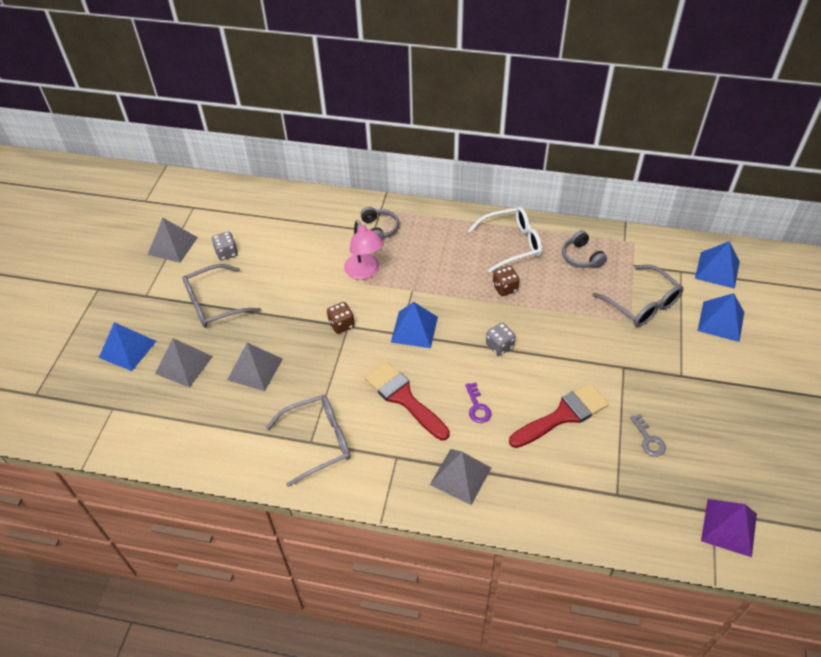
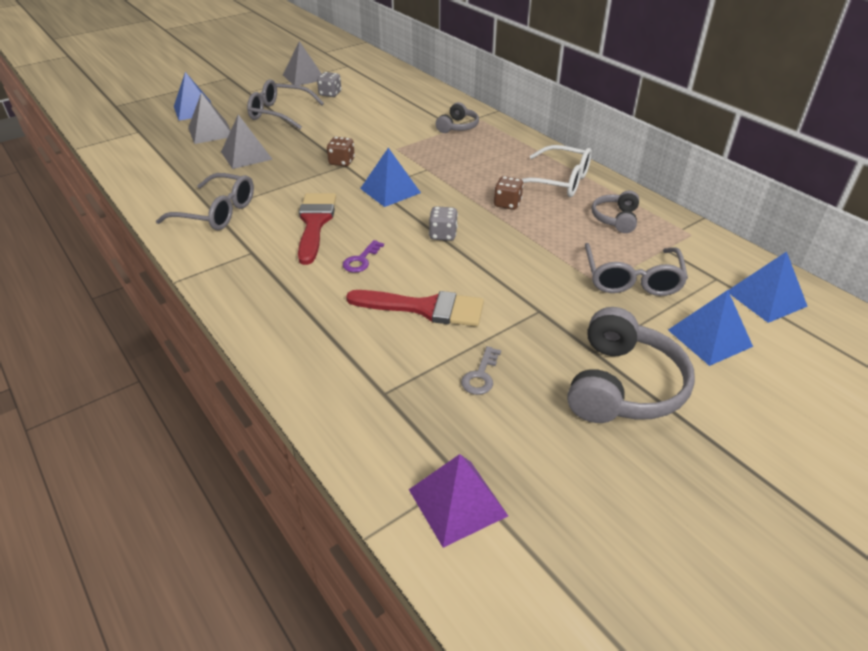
camera: 40 degrees right, 10 degrees down
(365, 272) = (407, 143): pink lamp -> none
(460, 476) = (276, 292): grey pyramid -> none
(718, 388) = (623, 386): none -> grey headphones

